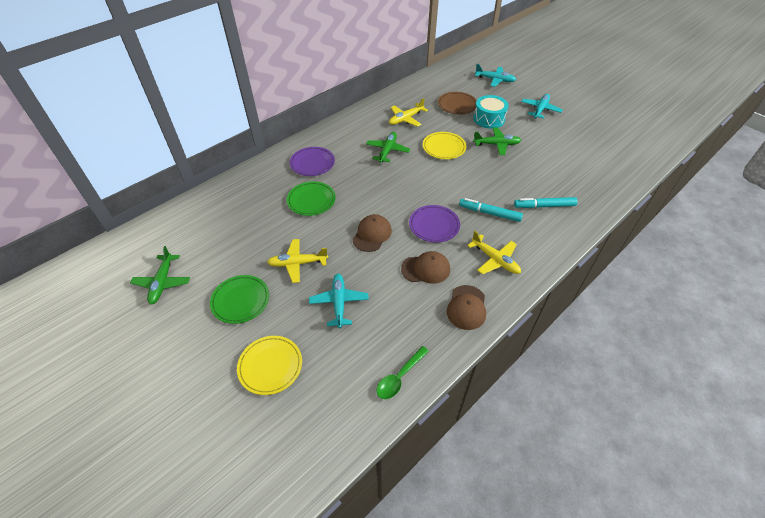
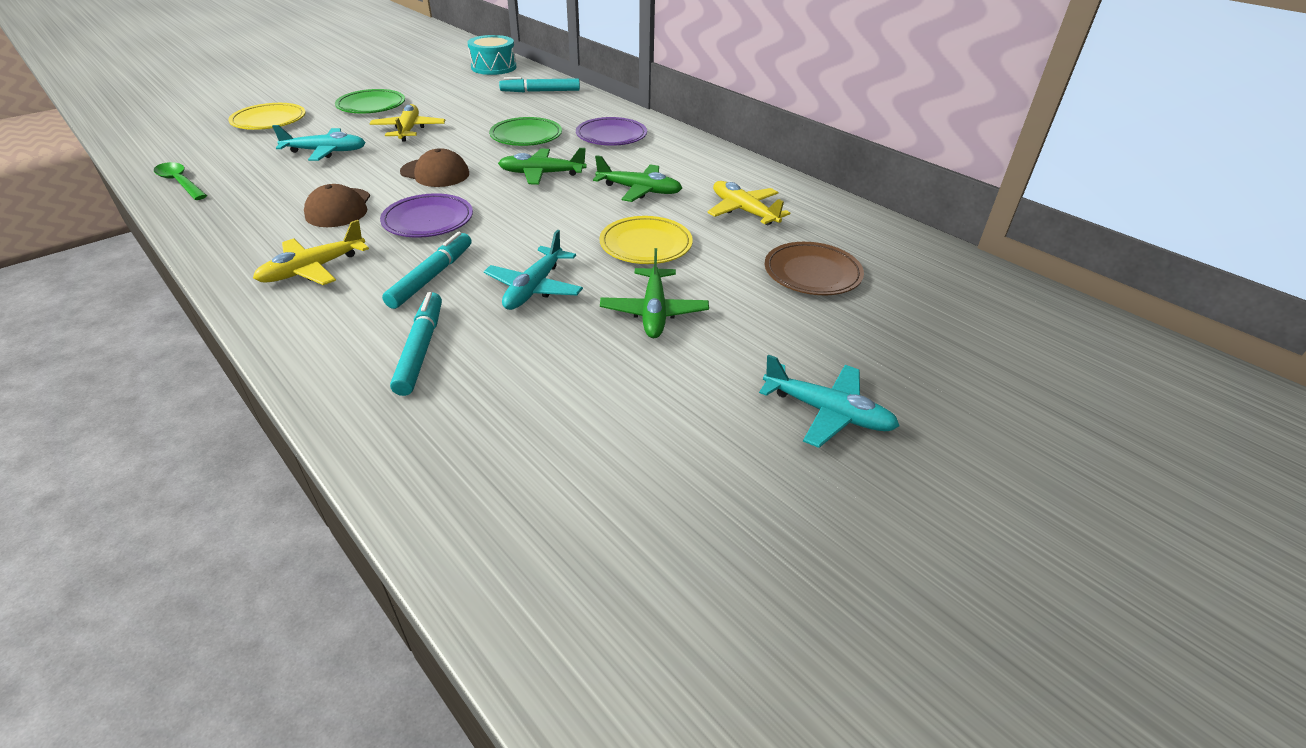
camera: 90 degrees right, 10 degrees down
(162, 283) = (423, 75): green plane -> green plane (541, 174)
(223, 202) = (540, 91): none -> turquoise marker
(466, 307) = (239, 234): brown cap -> none
(489, 119) = (761, 313): turquoise drum -> turquoise drum (493, 67)
(495, 80) = (965, 346): turquoise plane -> turquoise plane (534, 288)

